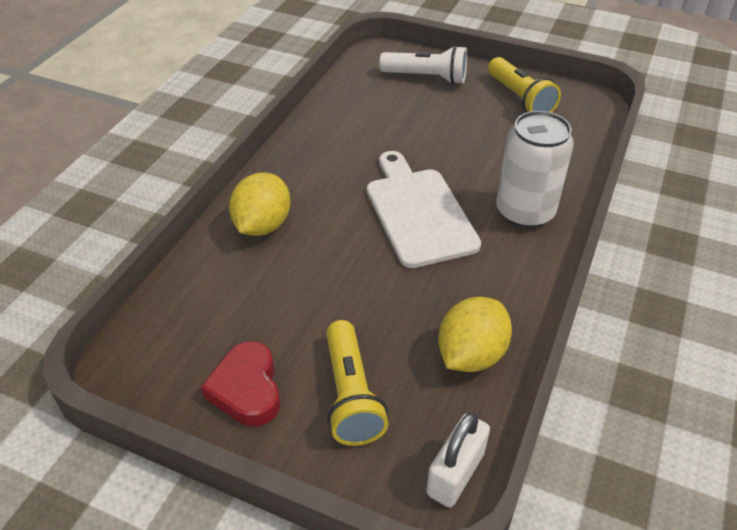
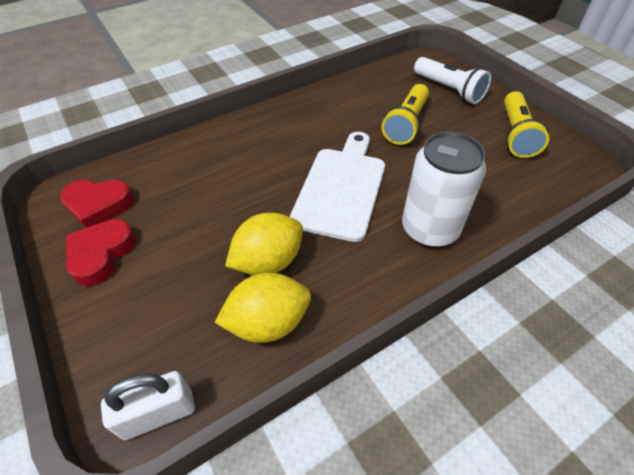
camera: 35 degrees right, 5 degrees up
(185, 348) = (98, 205): none -> red heart
(262, 225) = (226, 147): yellow lemon -> yellow lemon (268, 261)
(351, 395) = (155, 300): yellow flashlight -> yellow flashlight (406, 124)

